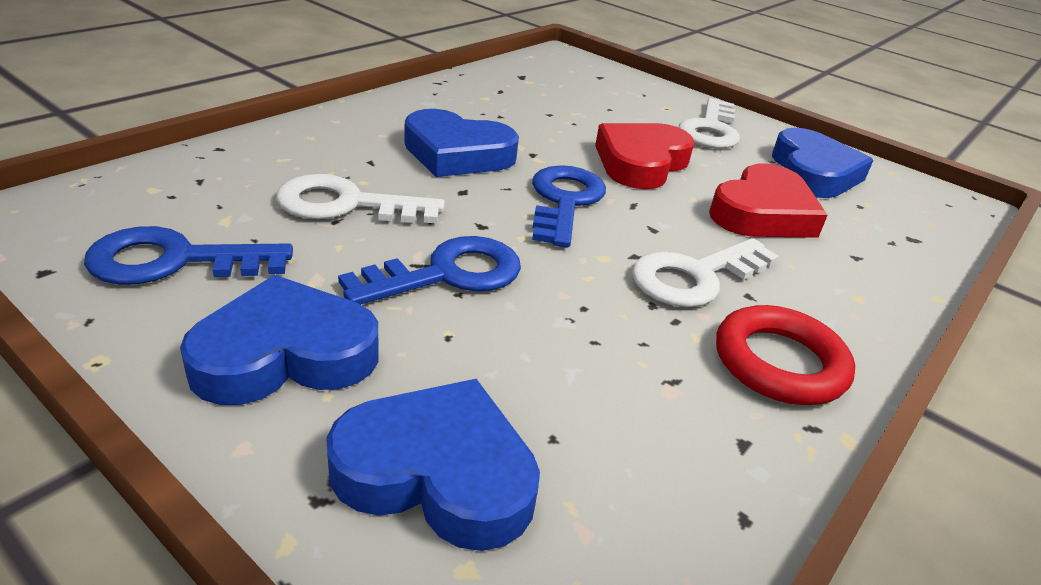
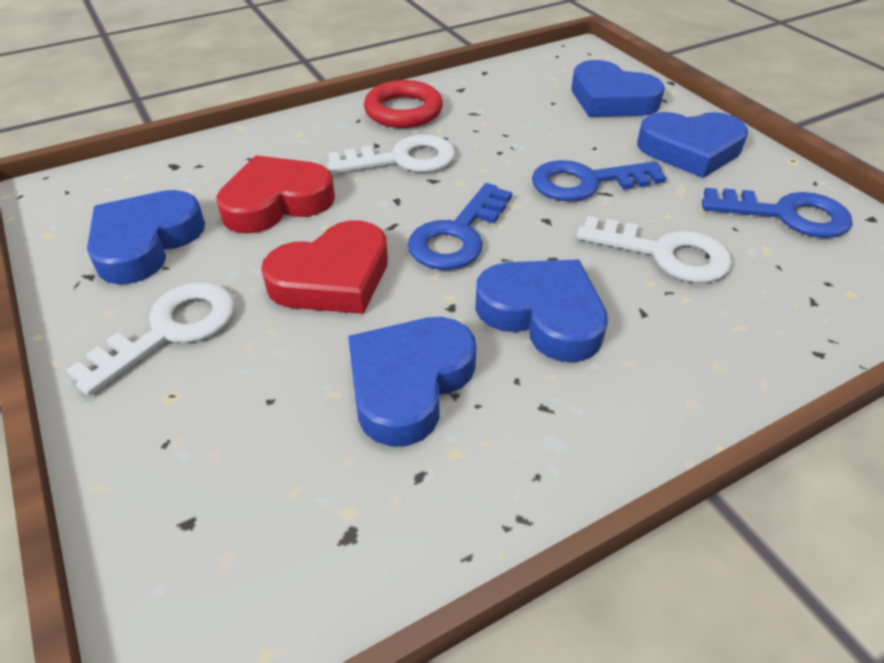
camera: 155 degrees left, 10 degrees up
(533, 118) = (409, 383): none -> blue heart

